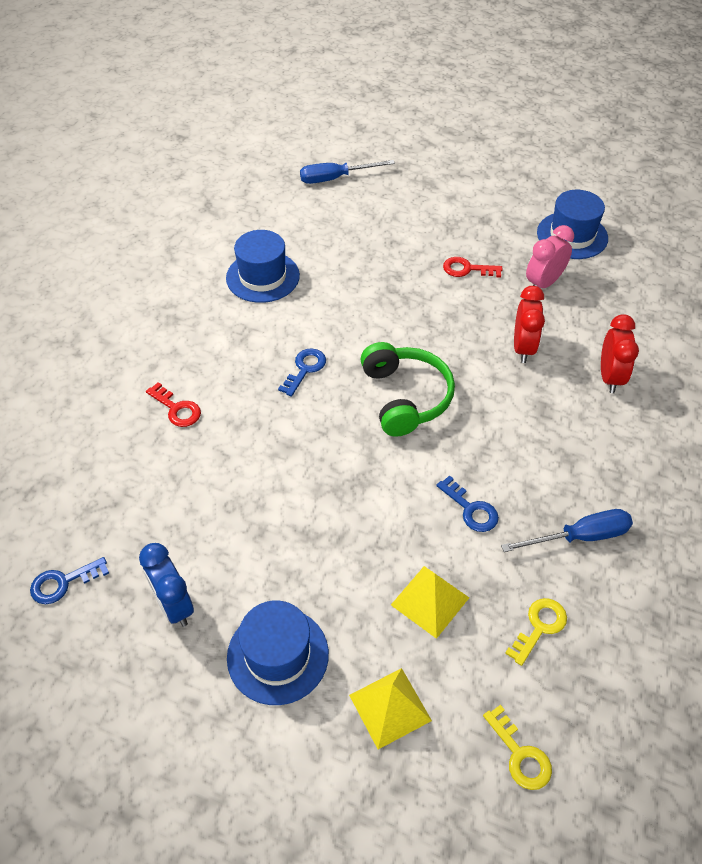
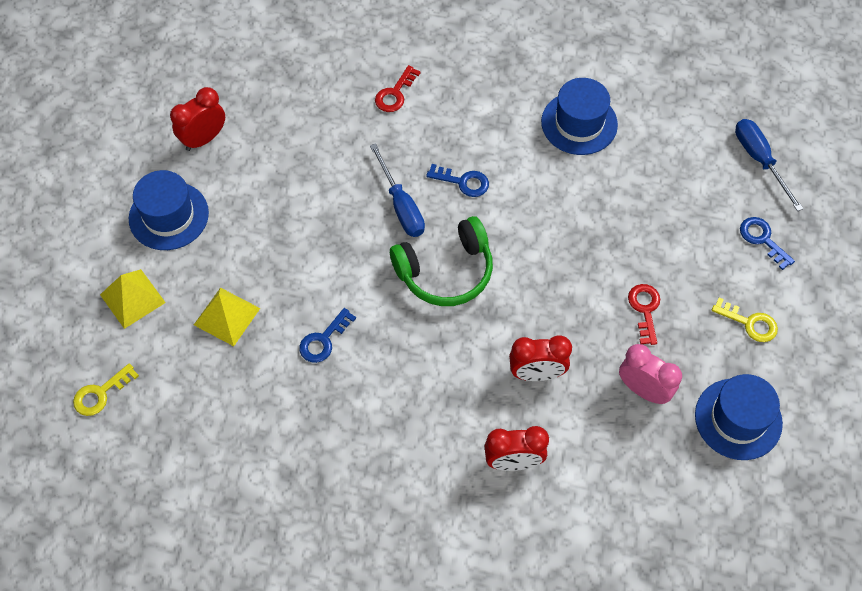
camera: 80 degrees right, 10 degrees up
(63, 583) = (215, 64): blue key -> blue key (762, 239)
(174, 605) = (204, 139): blue clock -> red clock
(539, 626) = (211, 403): yellow key -> yellow key (750, 323)
(579, 537) = (306, 434): blue screwdriver -> blue screwdriver (401, 205)

